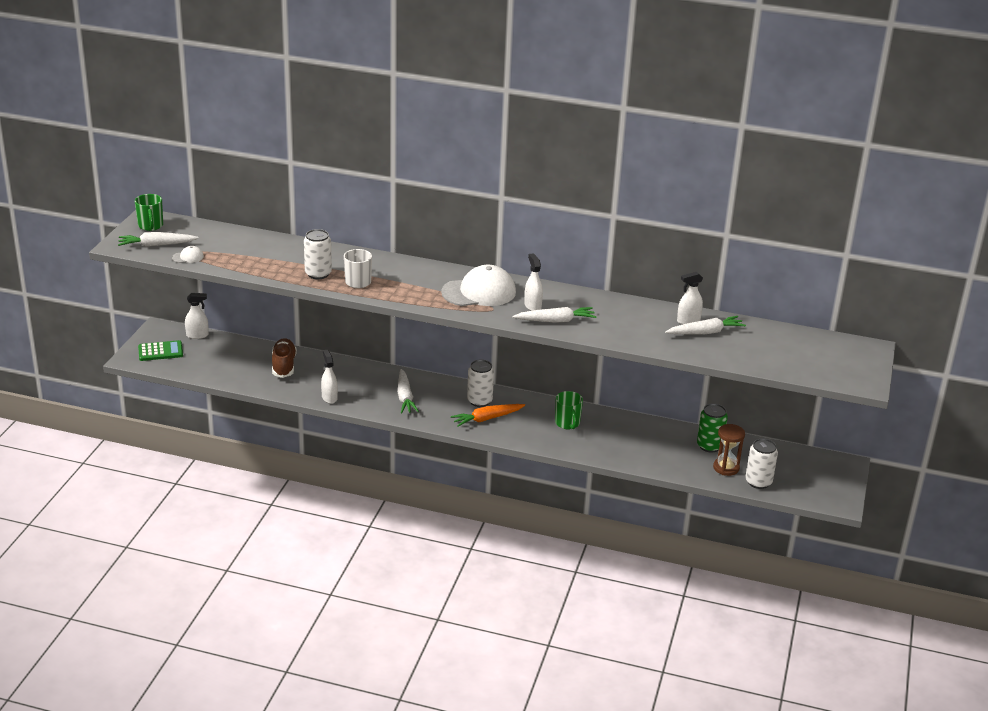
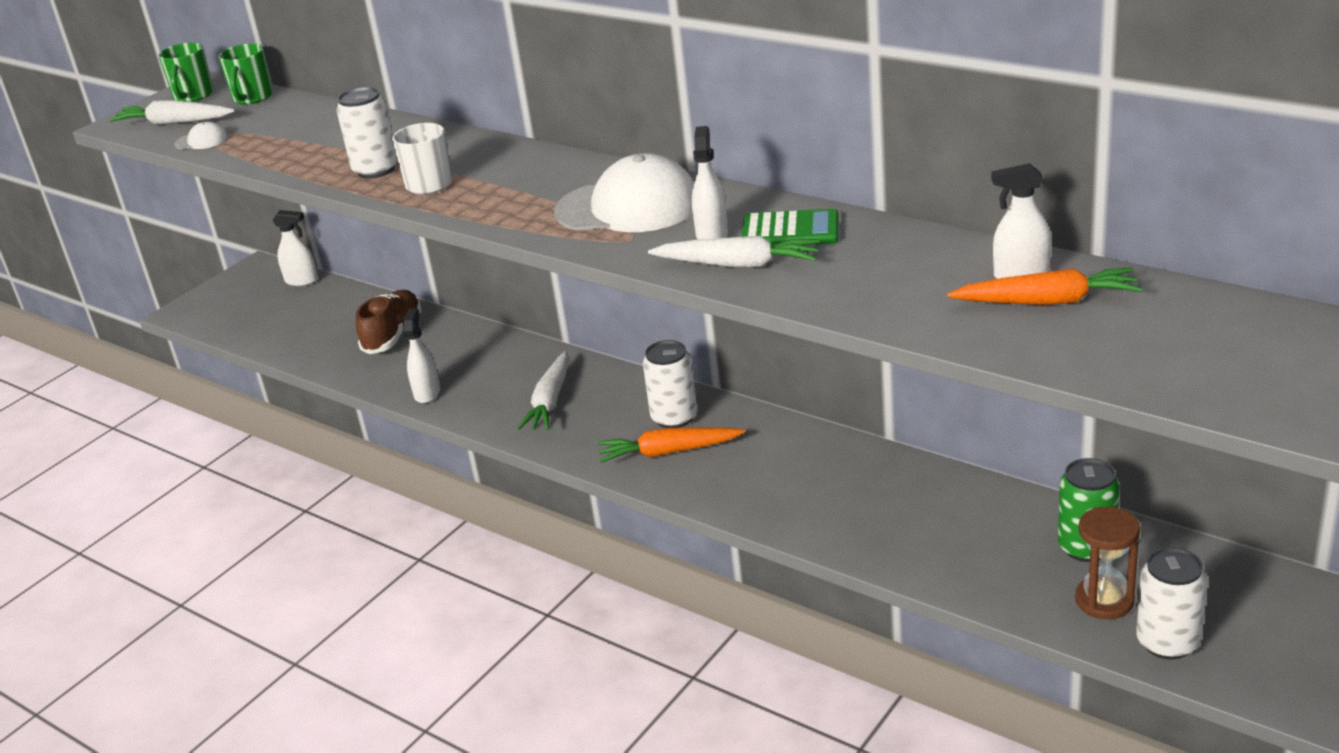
camera: 25 degrees right, 0 degrees up
(160, 351) = (232, 303): green calculator -> green calculator (790, 231)
(567, 423) = (814, 474): green mug -> green mug (252, 98)
(705, 332) = (1046, 301): white carrot -> orange carrot

